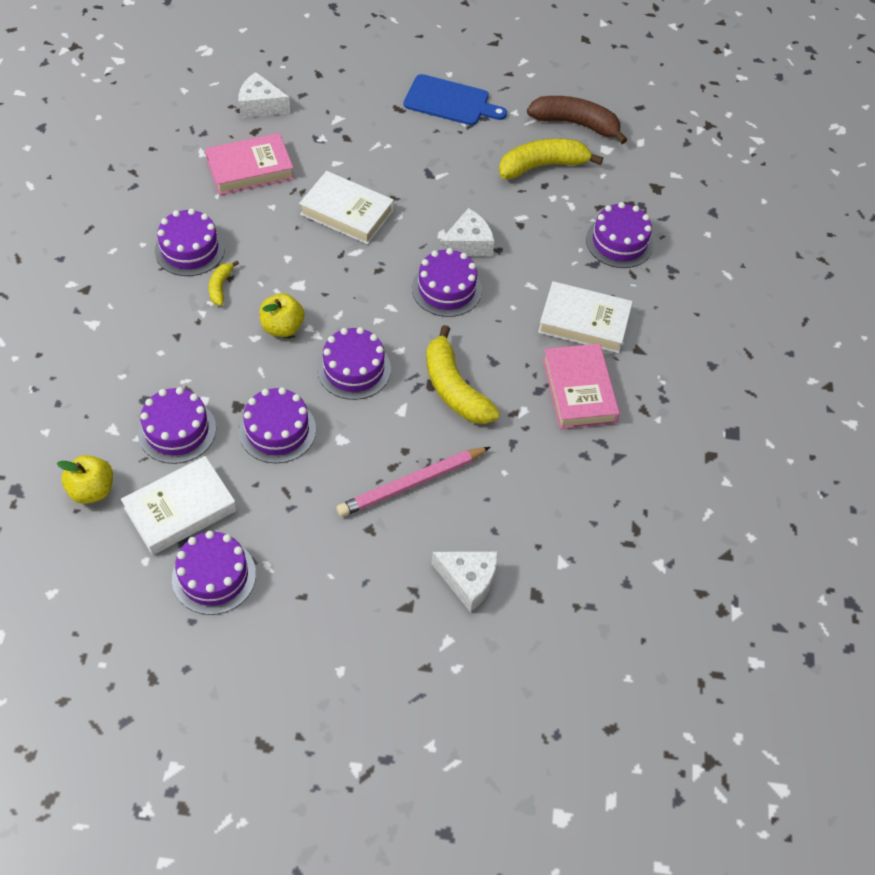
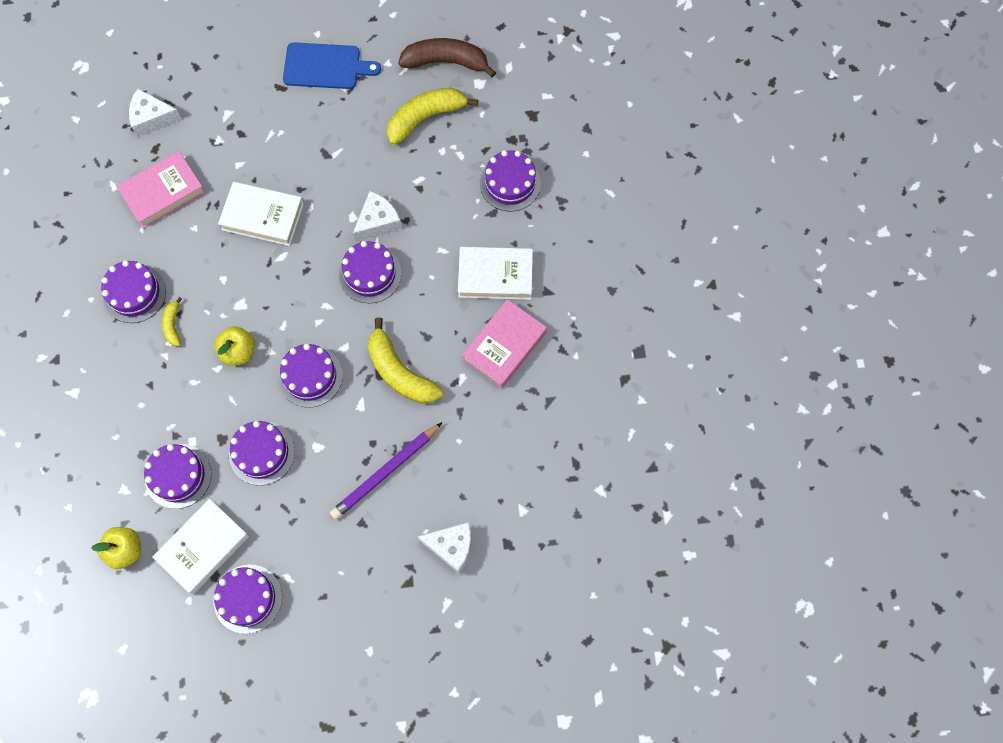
camera: 10 degrees left, 15 degrees up
(411, 483) = (385, 472): pink pencil -> purple pencil
(579, 390) = (504, 346): pink book -> pink book turned 60 degrees clockwise

